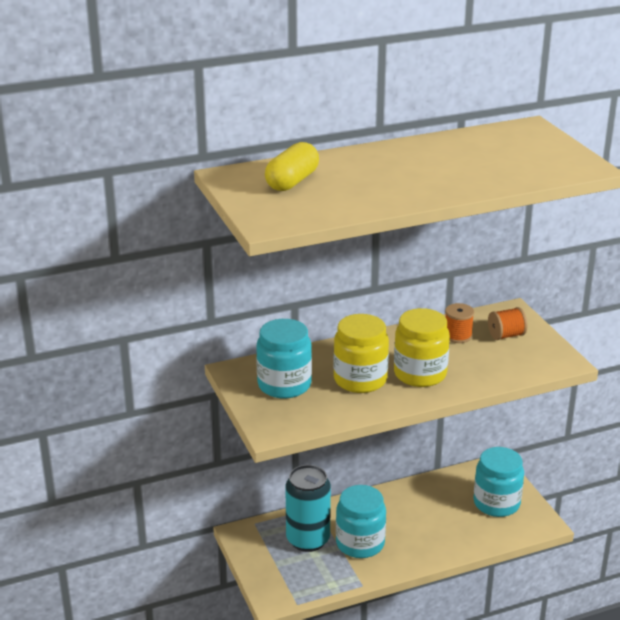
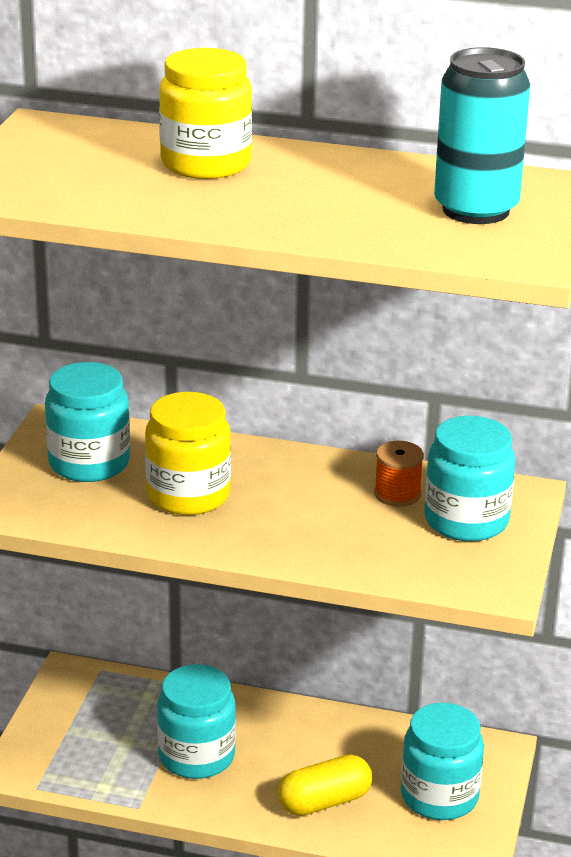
camera: 35 degrees right, 0 degrees up
(292, 181) = (99, 154): yellow capsule -> yellow capsule (324, 802)
(308, 540) = (139, 720): turquoise can -> turquoise can (476, 210)
(420, 374) = (274, 520): yellow jar -> yellow jar (206, 164)
(506, 335) = (466, 520): orange spool -> turquoise jar

